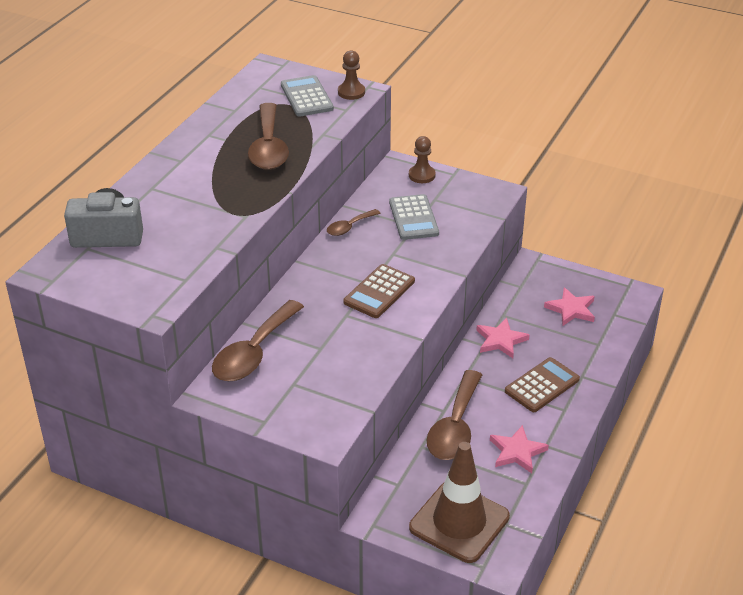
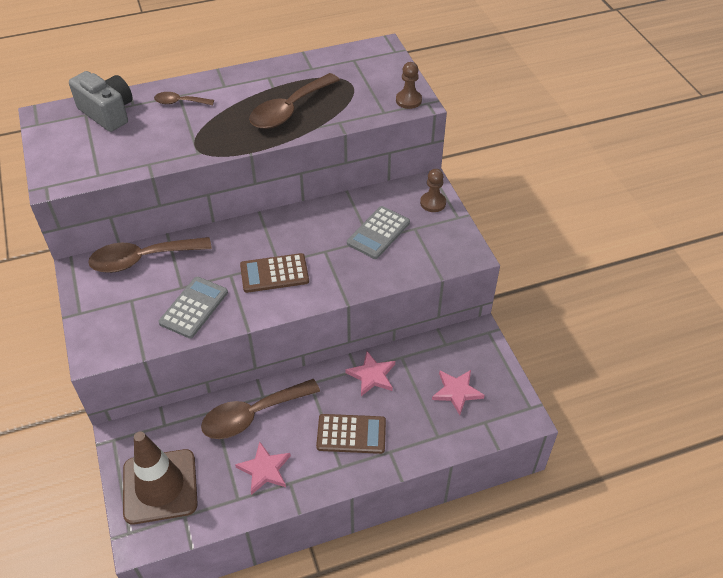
camera: 45 degrees right, 10 degrees up
(306, 97) = (372, 86): grey calculator -> grey calculator (194, 307)
(349, 227) = (326, 210): brown spoon -> brown spoon (179, 102)

